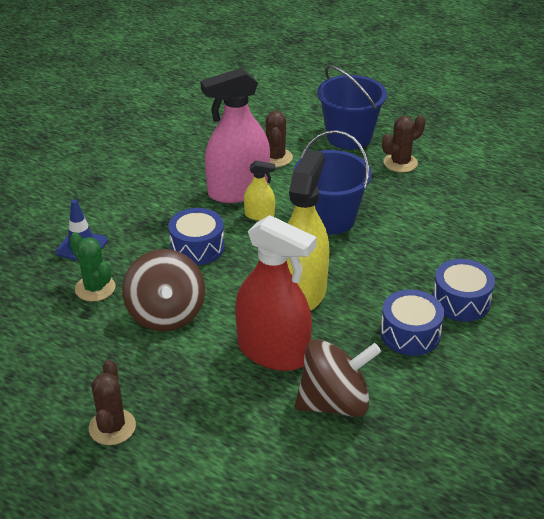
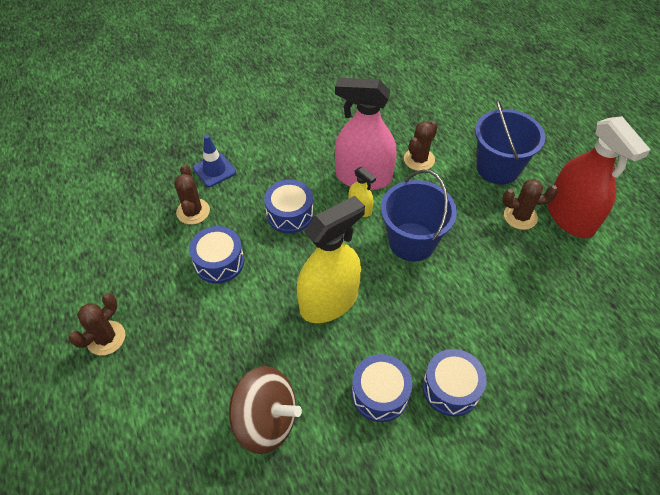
camera: 35 degrees right, 15 degrees up
(95, 288) = (193, 211): green cactus -> brown cactus
(166, 314) = (219, 262): brown spinning top -> blue drum
(273, 351) = (262, 343): red spray bottle -> red spray bottle (570, 217)

